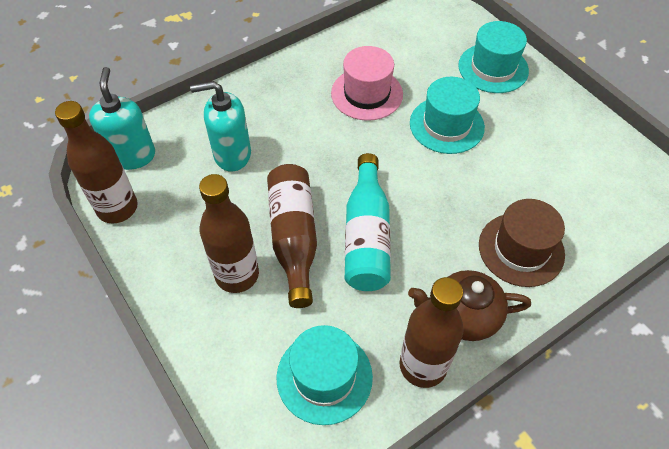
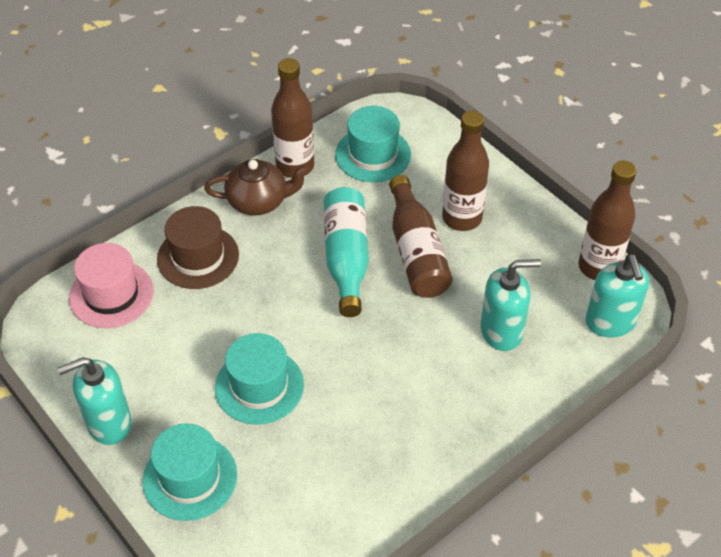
camera: 175 degrees right, 5 degrees down
(367, 94) = (357, 423): pink hat -> pink hat (111, 294)
(565, 106) = (108, 423): none -> turquoise soap dispenser

